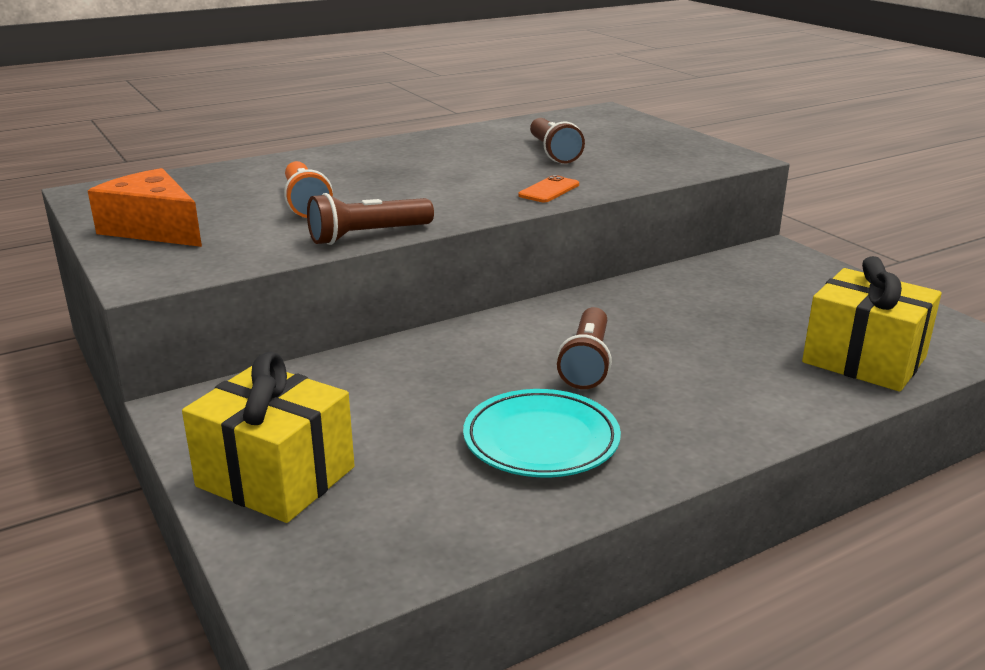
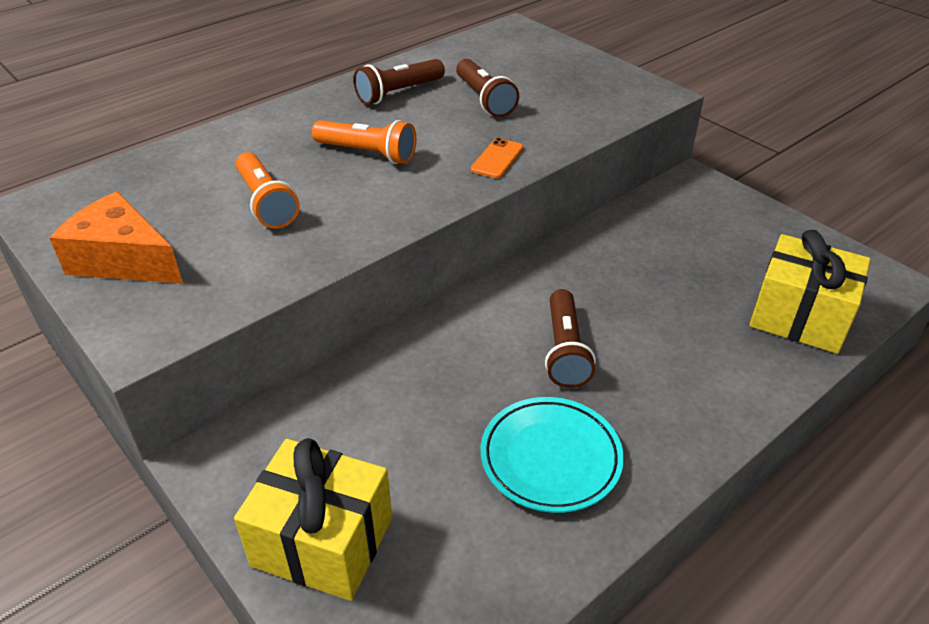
camera: 10 degrees left, 15 degrees up
(367, 236) = (344, 248): brown flashlight -> brown flashlight (398, 93)
(419, 179) = (368, 153): none -> orange flashlight

